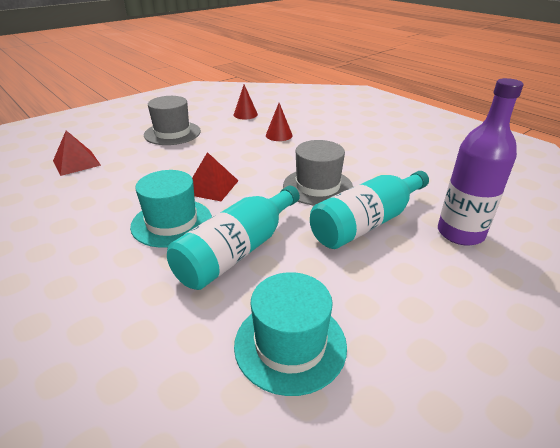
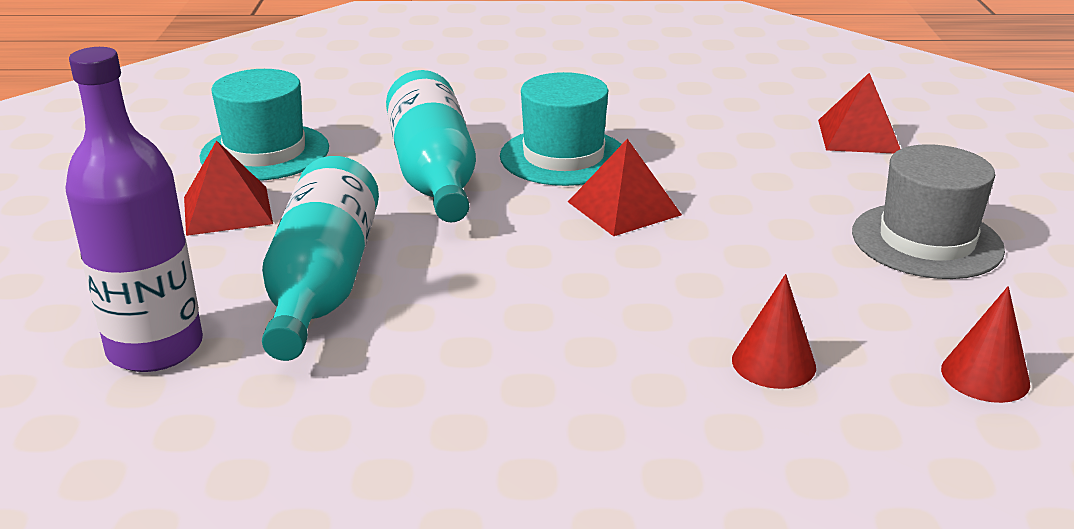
camera: 130 degrees right, 5 degrees down
(317, 186) = (482, 296): grey hat -> none
(366, 298) = (227, 210): none -> red pyramid

